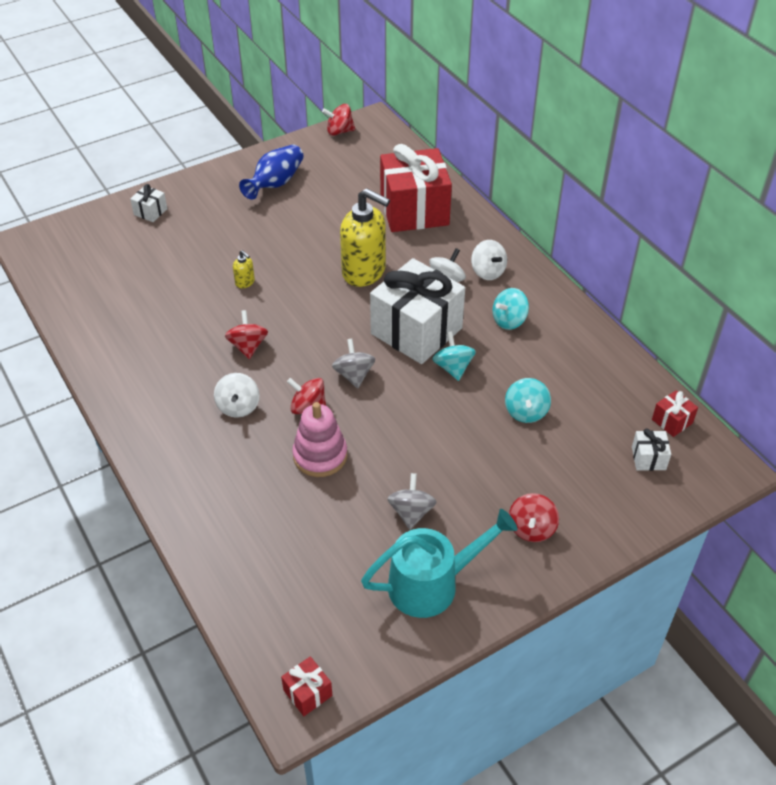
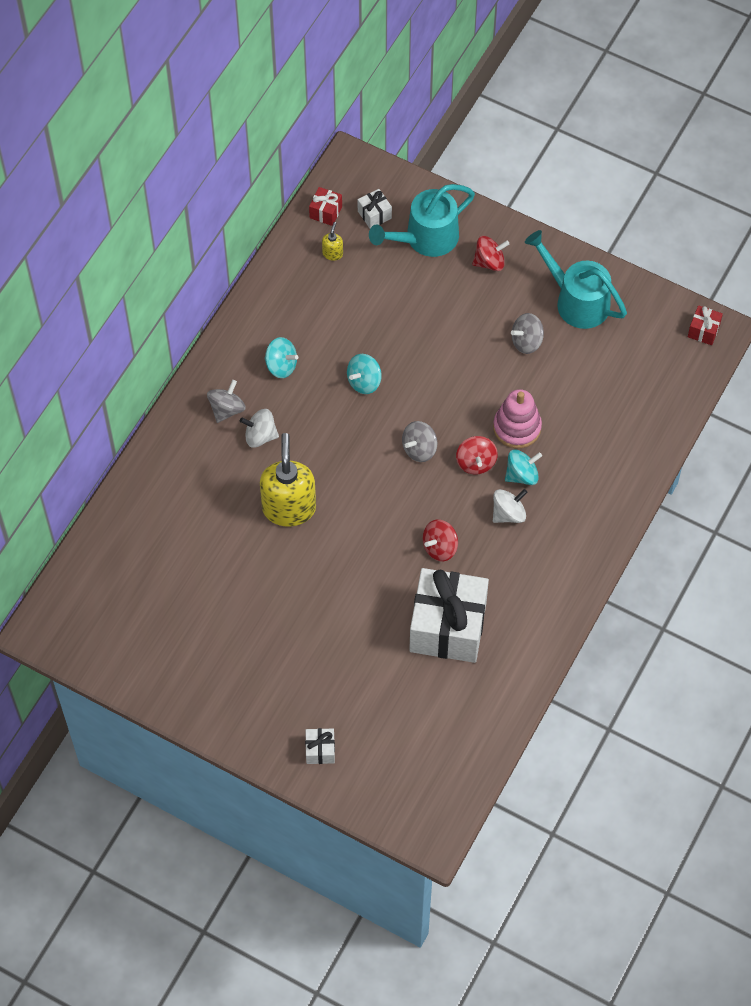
camera: 120 degrees left, 15 degrees up
(245, 282) = (365, 599): yellow soap dispenser -> yellow soap dispenser (332, 253)
(275, 183) = (205, 661): blue vase -> none
(339, 131) = (79, 651): red spinning top -> none
(414, 210) = (173, 511): red gift -> none
(416, 331) = (338, 429): white gift -> white gift (448, 627)
(488, 272) = (227, 409): white spinning top -> grey spinning top
(526, 412) = (379, 310): turquoise spinning top -> turquoise spinning top (522, 475)
(594, 487) = (425, 239): none -> turquoise watering can

